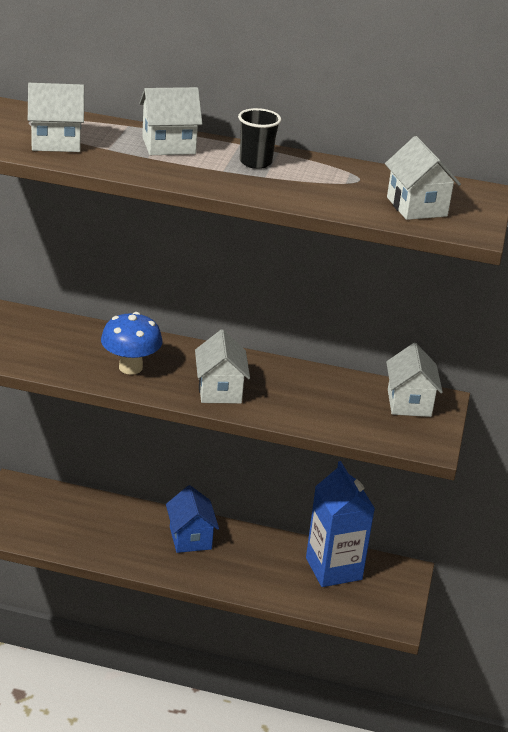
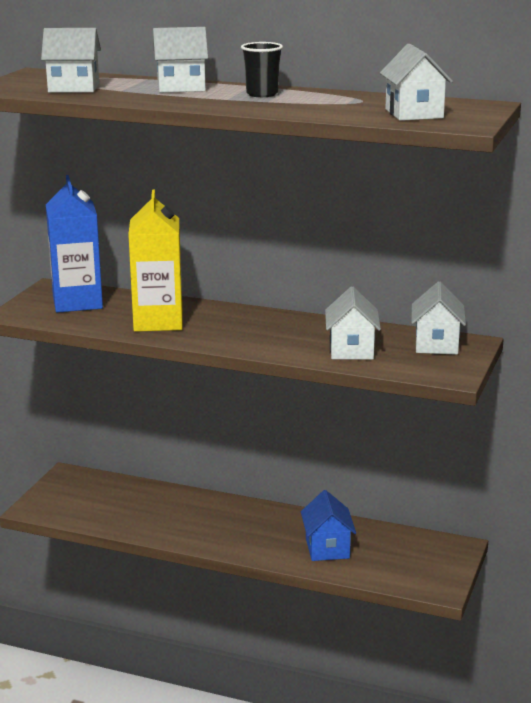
camera: 10 degrees right, 10 degrees down
(130, 367) = (158, 322): blue mushroom -> yellow carton
(190, 538) = (234, 517): blue house -> blue house (327, 548)
(220, 390) = (243, 337): white house -> white house (351, 350)
(333, 569) = (379, 543): blue carton -> blue carton (77, 302)

